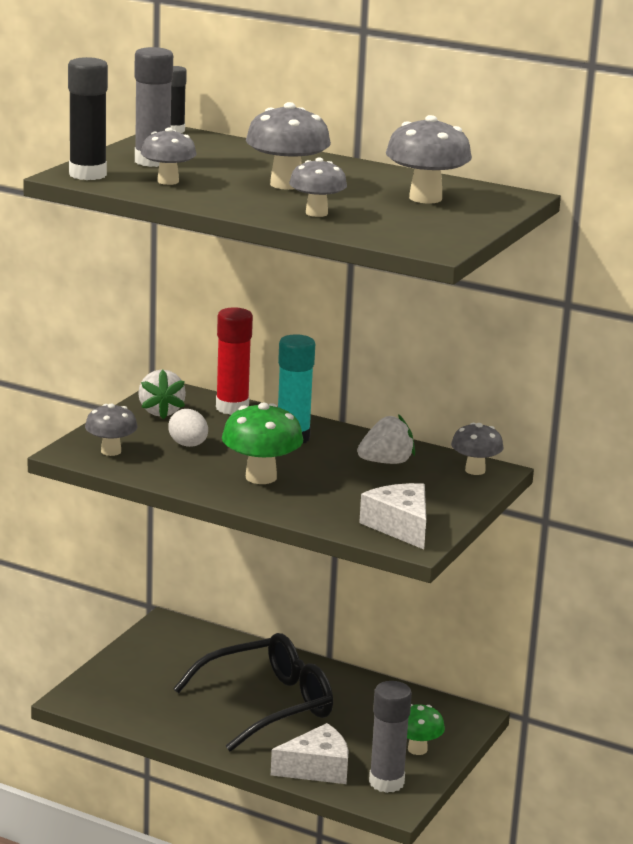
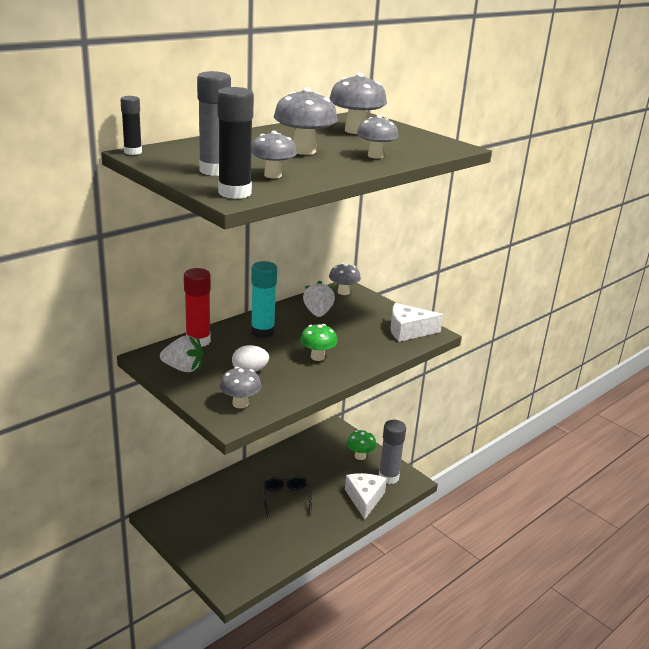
camera: 70 degrees left, 5 degrees up
(261, 477) = (317, 357): green mushroom -> green mushroom, size x0.66
(268, 705) = (286, 498): black glasses -> black glasses, size x0.53

